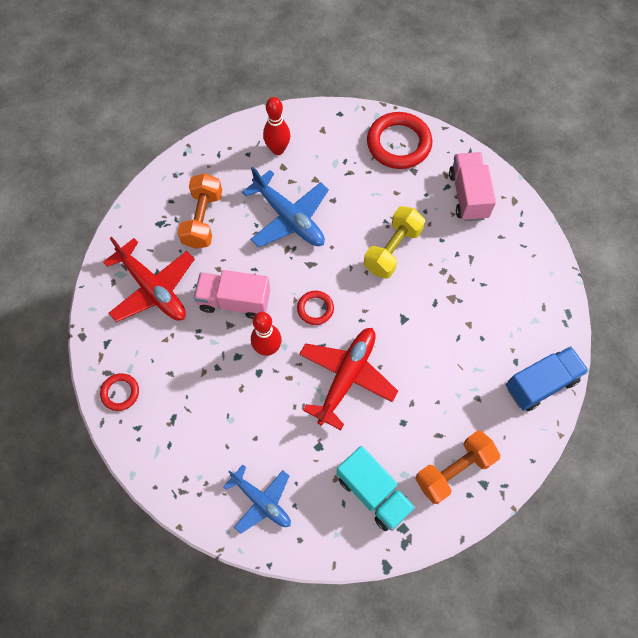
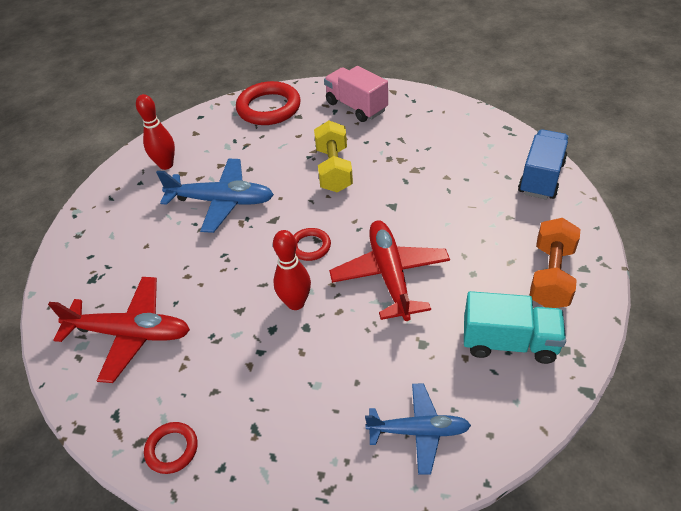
camera: 35 degrees left, 20 degrees down
(203, 219) = (137, 250): orange dumbbell -> none
(234, 301) = (227, 289): pink truck -> none

